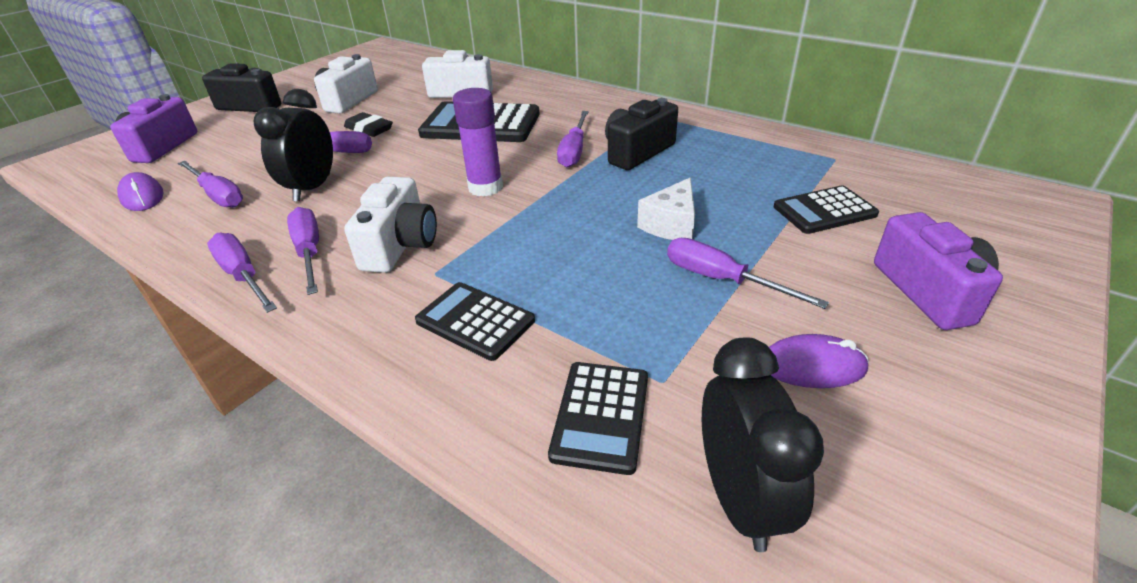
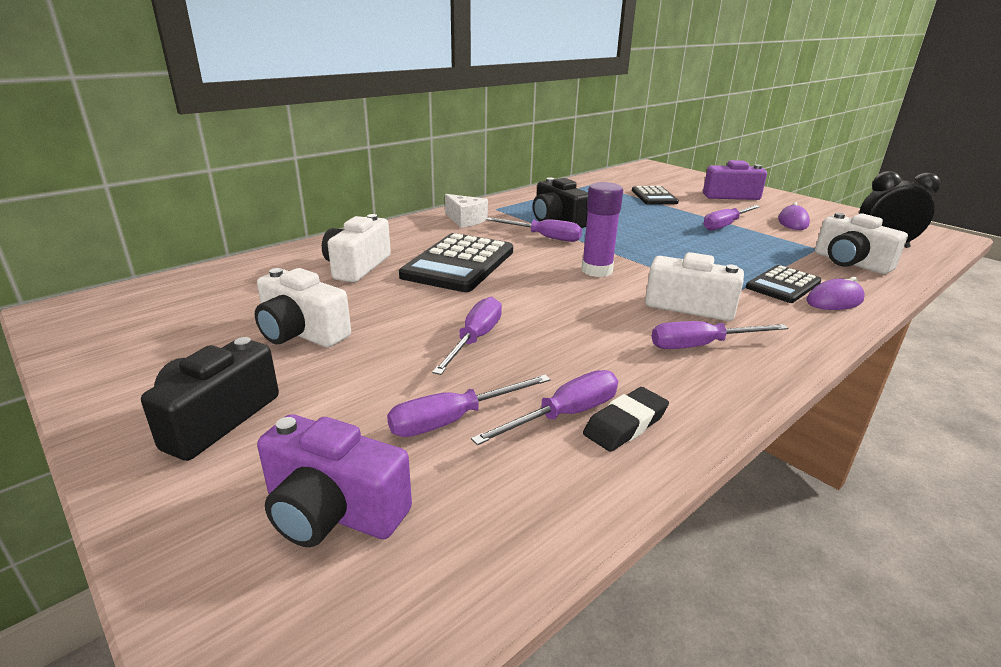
camera: 80 degrees left, 10 degrees down
(142, 196) = (542, 492): purple mouse -> purple mouse (834, 300)
(243, 276) = (746, 378): purple screwdriver -> purple screwdriver (453, 420)
(312, 188) = (567, 349): black clock -> none
(369, 129) = (421, 318): black eraser -> black eraser (625, 424)
(601, 416) = (850, 263): black calculator -> white camera
(671, 225) = (665, 226): white cheese -> white cheese (465, 220)

